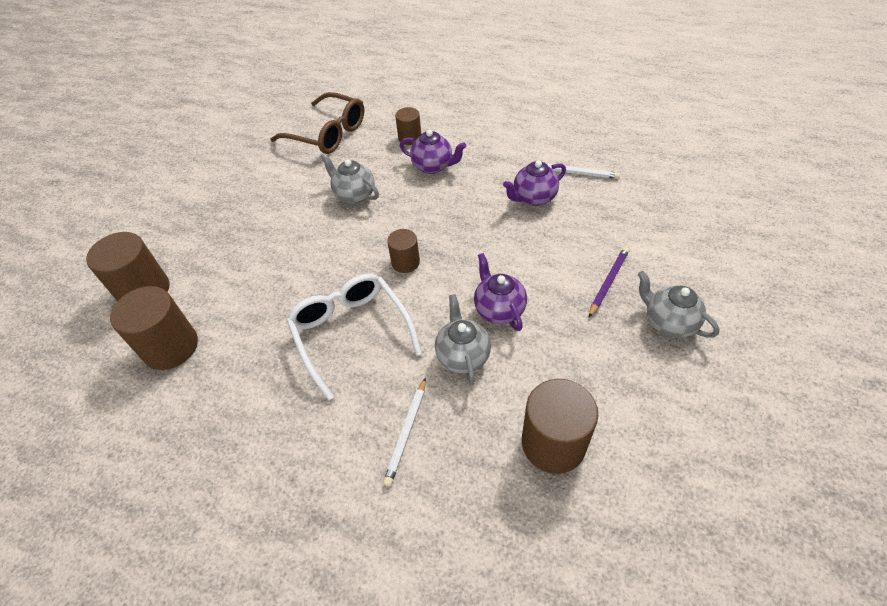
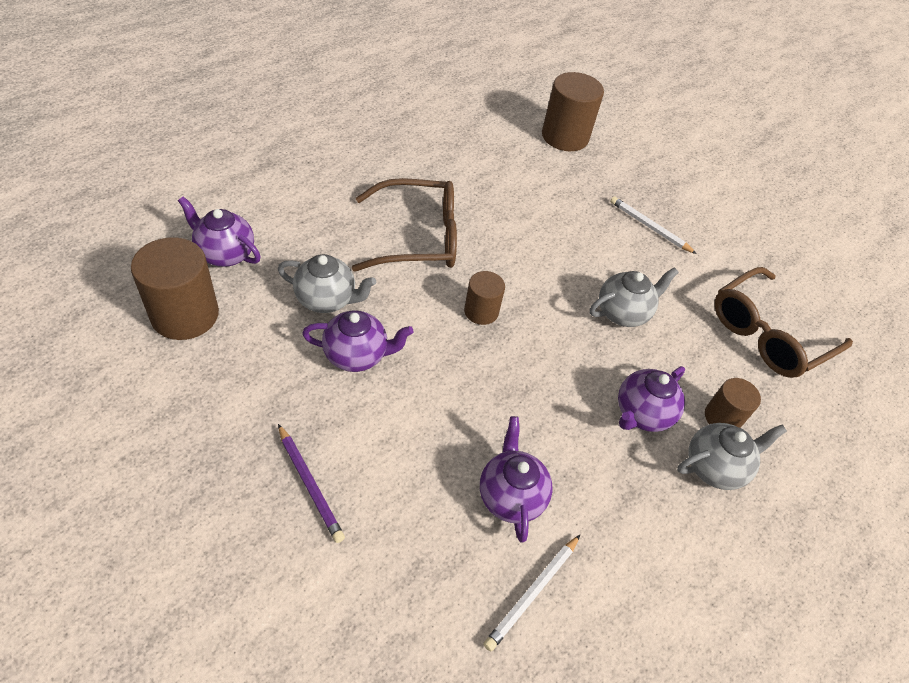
camera: 105 degrees right, 0 degrees up
(171, 347) = (487, 137): brown cylinder -> none
(351, 333) = (418, 237): white glasses -> brown glasses
(406, 433) = (286, 231): white pencil -> white pencil (649, 227)
(468, 463) = (225, 254): none -> purple teapot
(668, 322) = (206, 505): grey teapot -> grey teapot (715, 467)

